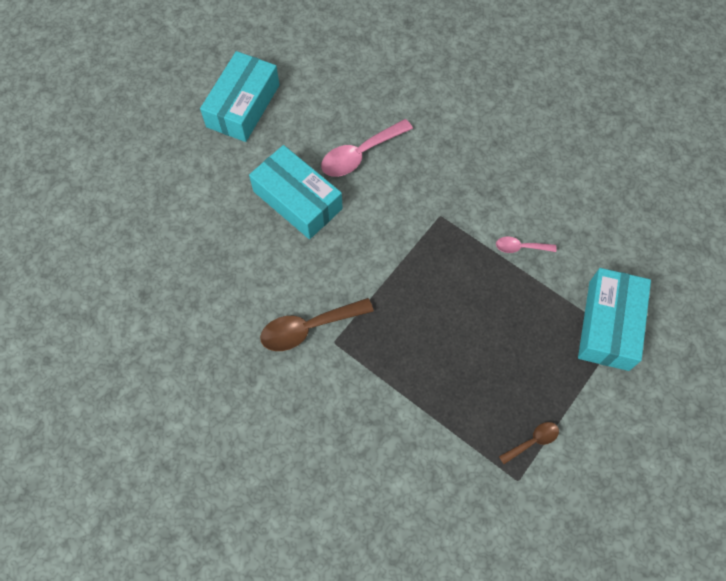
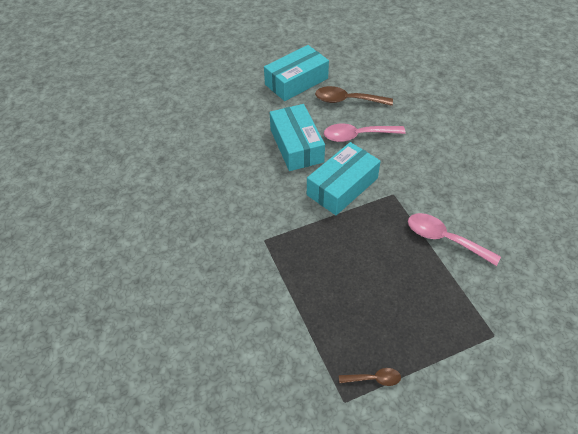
camera: 30 degrees right, 15 degrees down
(309, 328) = (253, 223): brown spoon -> brown spoon (347, 100)
(520, 247) = (444, 239): pink spoon -> pink spoon, size x1.83
(608, 325) = (489, 324): turquoise box -> turquoise box (342, 186)

